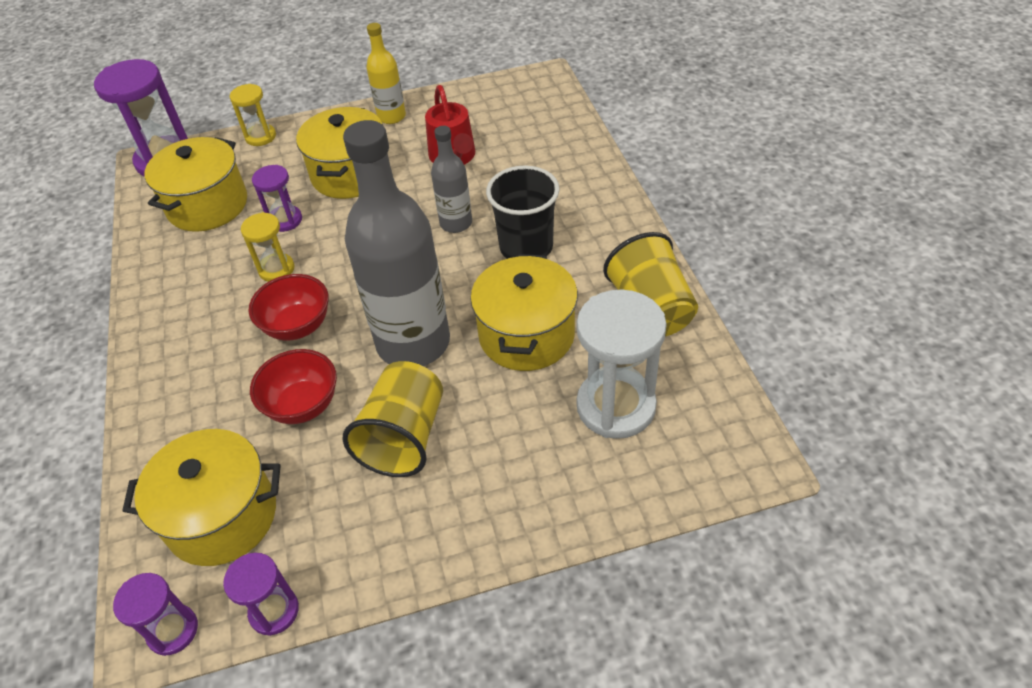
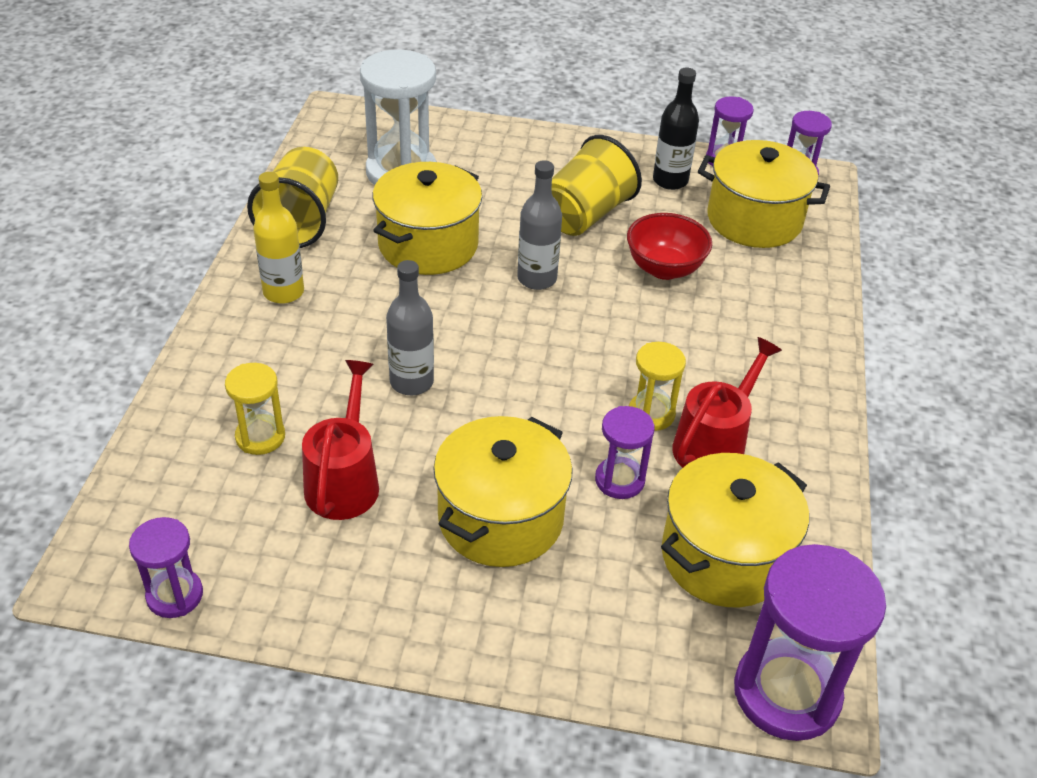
camera: 160 degrees left, 5 degrees down
(225, 267) = (714, 444): none -> red watering can
(260, 137) = (610, 671): yellow hourglass -> yellow hourglass (260, 437)
(297, 326) = (646, 339): red bowl -> none
(331, 536) = (670, 180): none -> black bottle
(391, 116) = (379, 609): yellow bottle -> yellow bottle (283, 292)
(413, 343) = (537, 278): grey bottle -> grey bottle, size x0.50
(496, 86) = (175, 595): none -> purple hourglass
(526, 247) = (358, 322): black cup -> none

